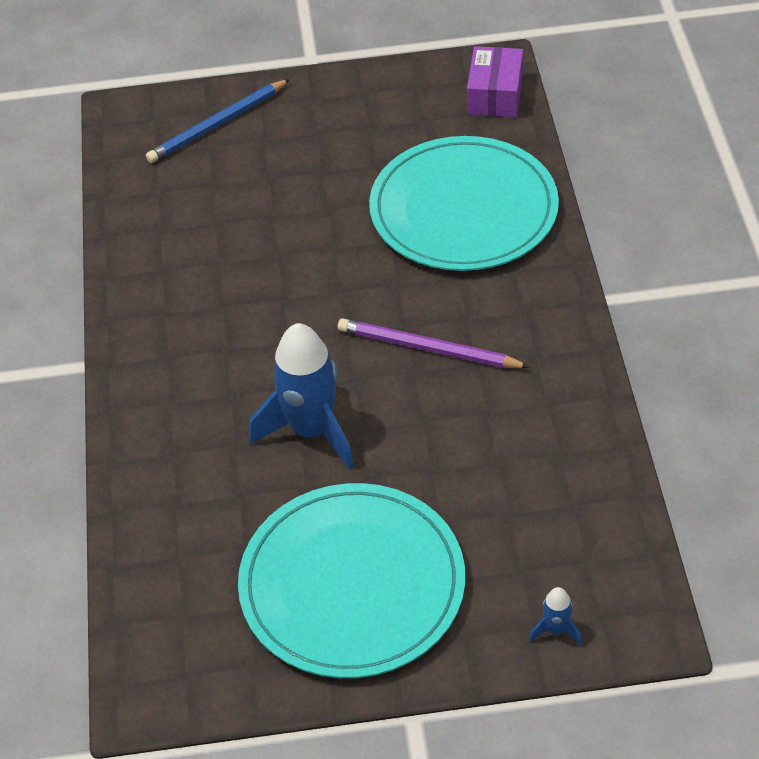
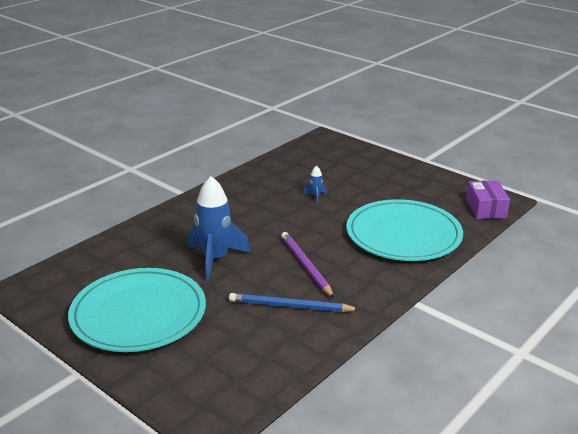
camera: 45 degrees right, 20 degrees down
(217, 124) = (351, 157): blue pencil -> blue pencil (290, 306)
(495, 95) = (486, 208): purple box -> purple box turned 60 degrees counterclockwise
(555, 630) = (177, 392): blue rocket -> blue rocket (315, 197)

